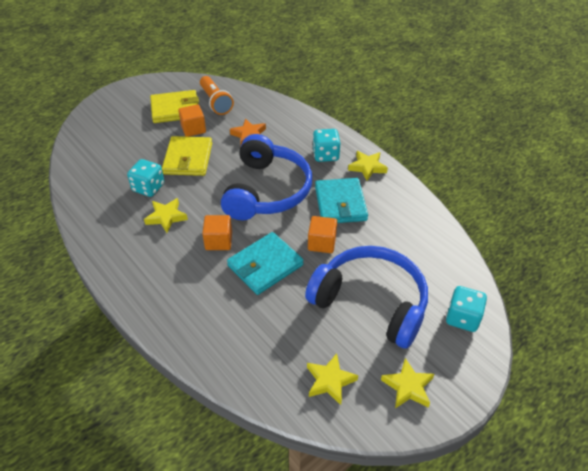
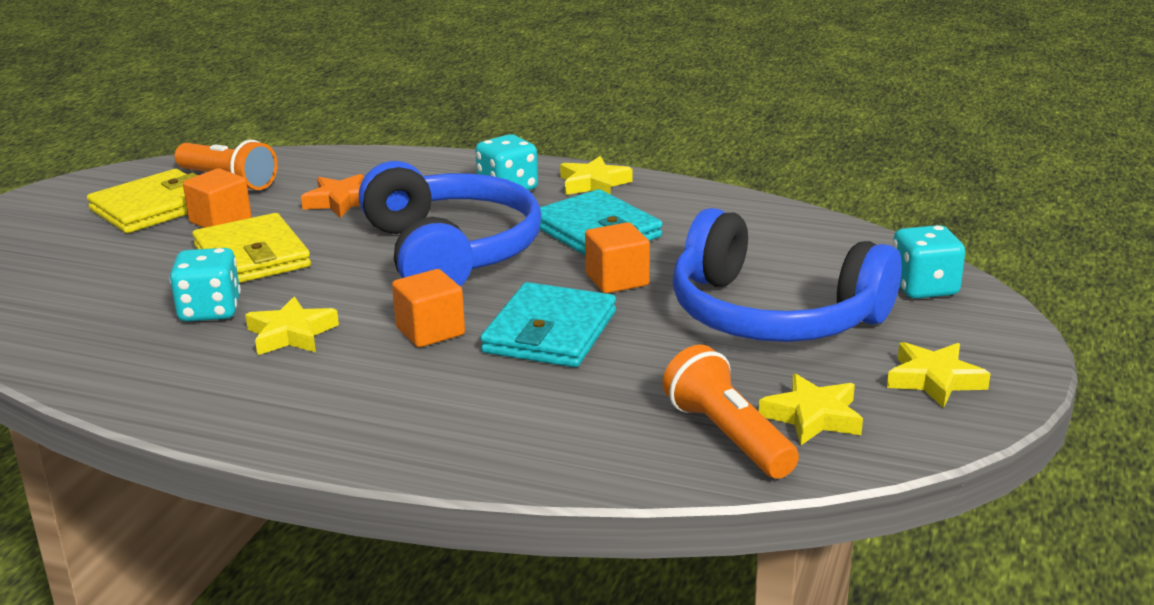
camera: 30 degrees left, 20 degrees down
(283, 373) = (727, 436): none -> orange flashlight
(371, 302) = (773, 315): blue headphones -> blue headphones turned 150 degrees counterclockwise

